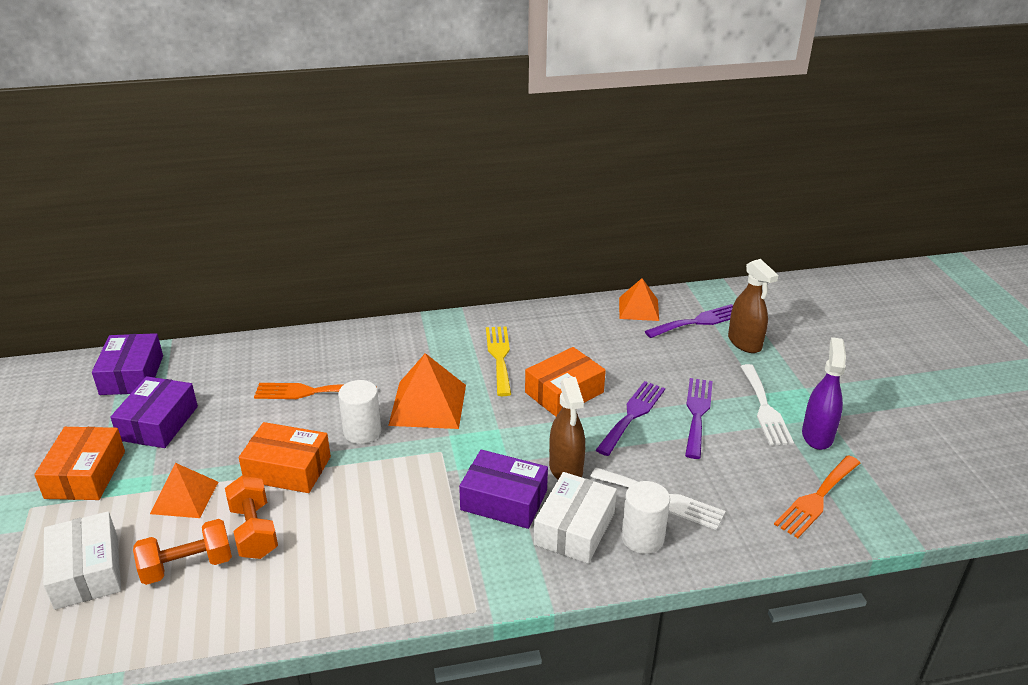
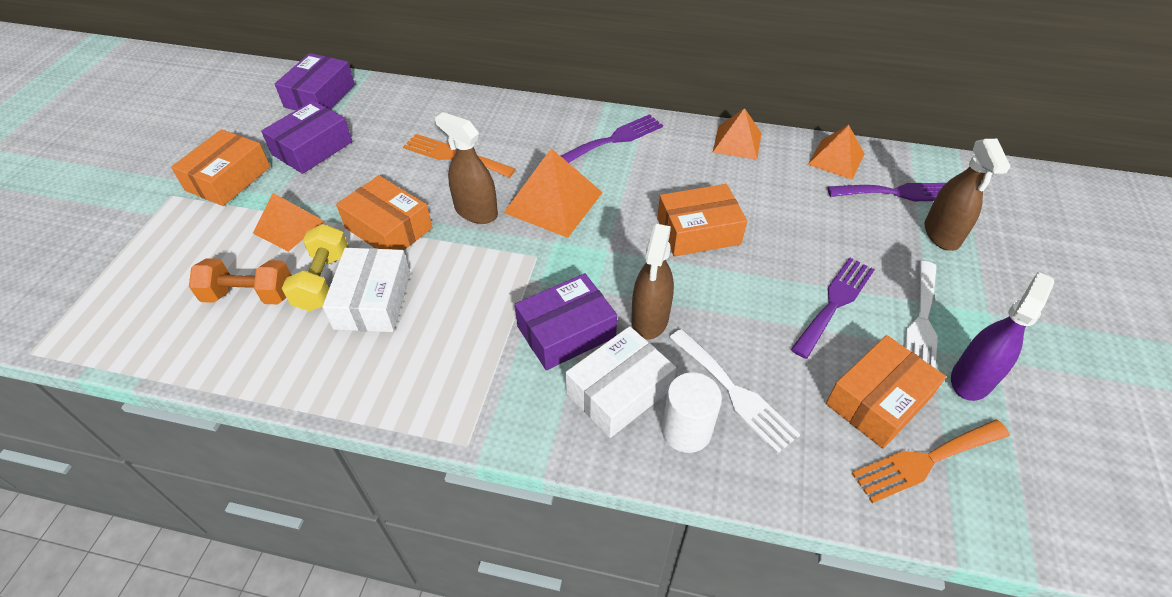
camera: 25 degrees right, 15 degrees up
(87, 571) = (173, 270): white box -> white box (373, 300)
(254, 531) = (323, 281): orange dumbbell -> yellow dumbbell
(362, 432) = (476, 211): white cylinder -> brown spray bottle
(499, 357) = (654, 172): yellow fork -> none
(504, 500) = (566, 331): purple box -> purple box turned 75 degrees counterclockwise
(554, 316) = (737, 142): none -> orange pyramid
(632, 415) = (758, 280): purple fork -> purple fork (615, 139)
(764, 470) = (878, 401): none -> orange box

